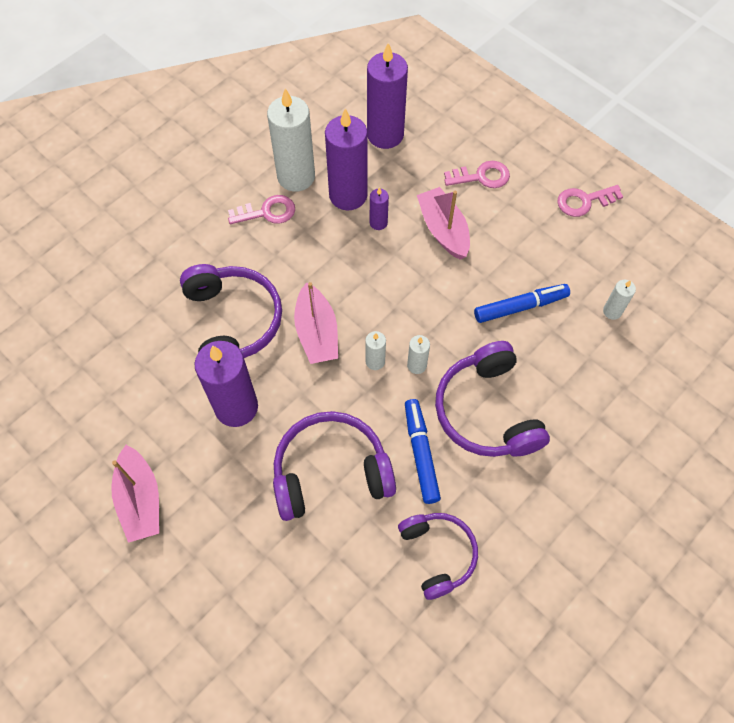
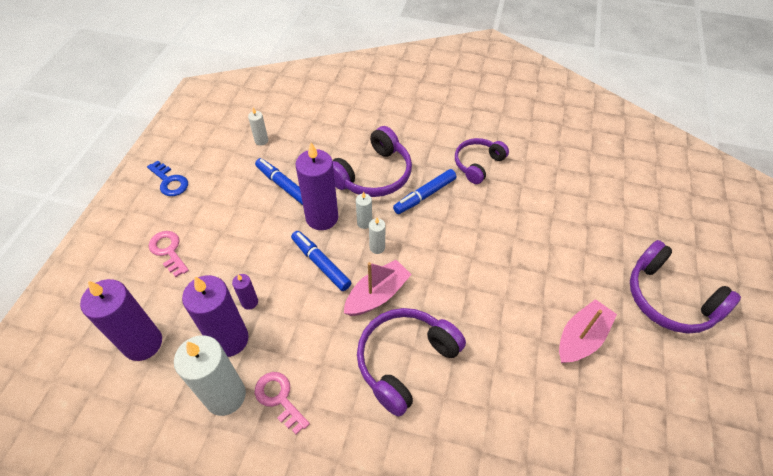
camera: 120 degrees left, 10 degrees down
(236, 407) = (471, 316): purple candle -> purple candle (322, 217)
(330, 472) = (472, 235): purple headphones -> purple headphones (669, 299)
(387, 299) = (321, 263): none -> blue marker
(443, 230) = (236, 255): pink boat -> none
(584, 201) = (169, 181): pink key -> blue key

